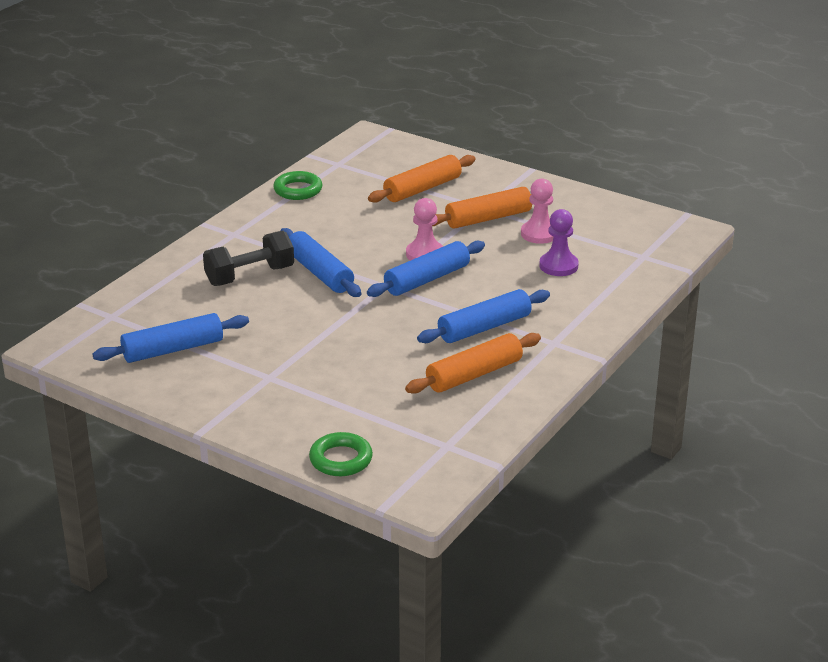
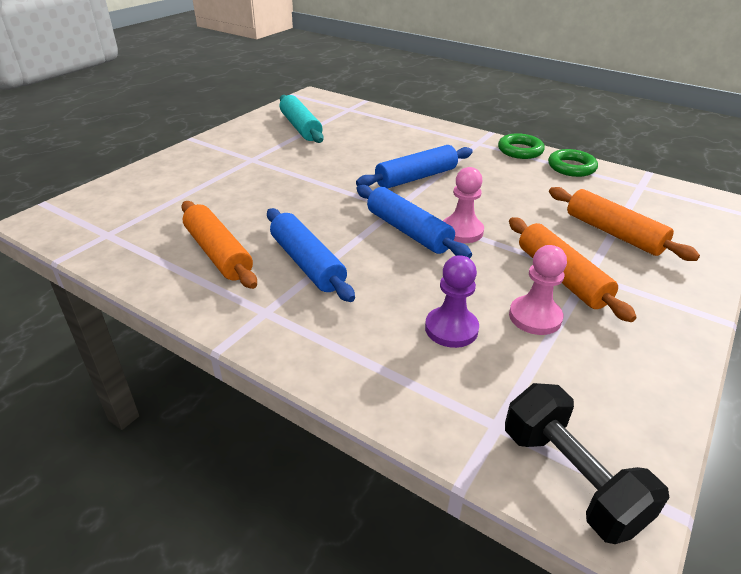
camera: 90 degrees right, 5 degrees up
(173, 349) = (301, 127): blue rolling pin -> turquoise rolling pin
(250, 276) = (408, 150): black dumbbell -> black dumbbell (570, 478)
(341, 459) = (121, 186): green ring -> green ring (520, 150)

